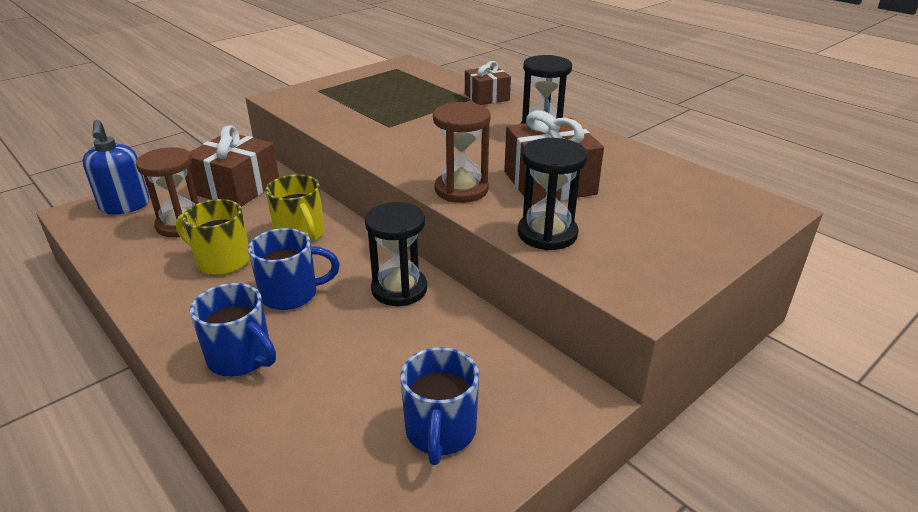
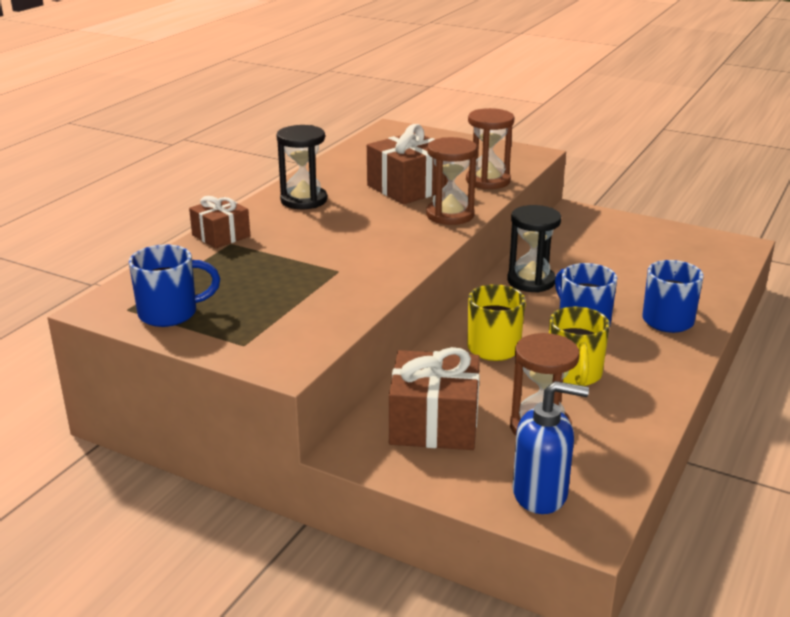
camera: 110 degrees left, 5 degrees down
(125, 206) = (540, 494): blue soap dispenser -> blue soap dispenser turned 45 degrees clockwise
(440, 432) = (644, 242): blue mug -> blue mug (170, 313)
(547, 234) = (488, 181): black hourglass -> brown hourglass

